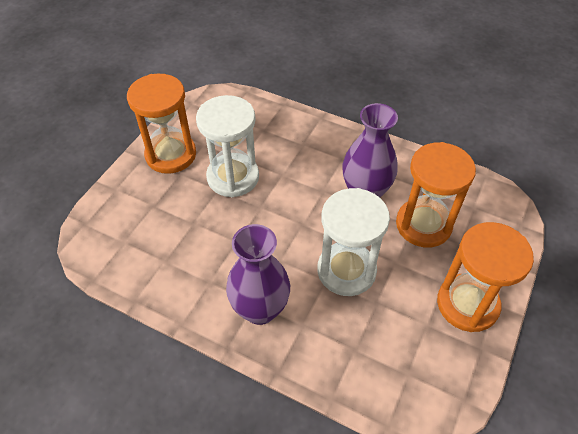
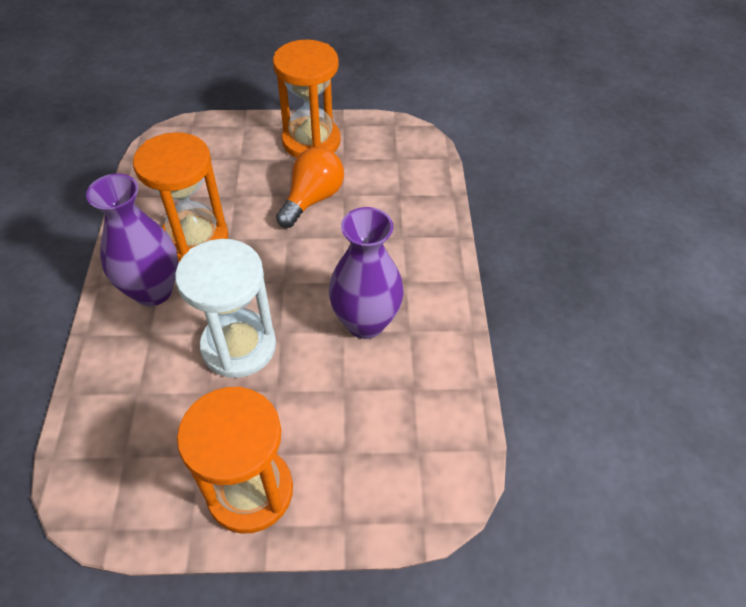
camera: 60 degrees right, 0 degrees up
(233, 177) = (312, 199): white hourglass -> orange light bulb
(423, 225) = (351, 401): orange hourglass -> orange hourglass (195, 238)

